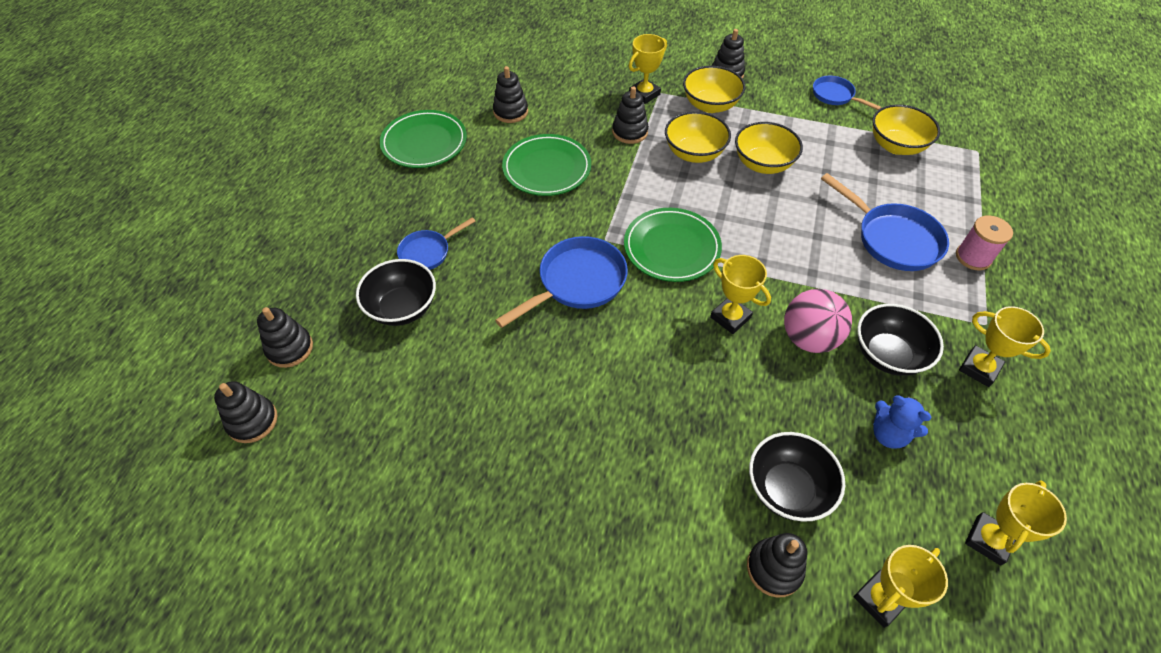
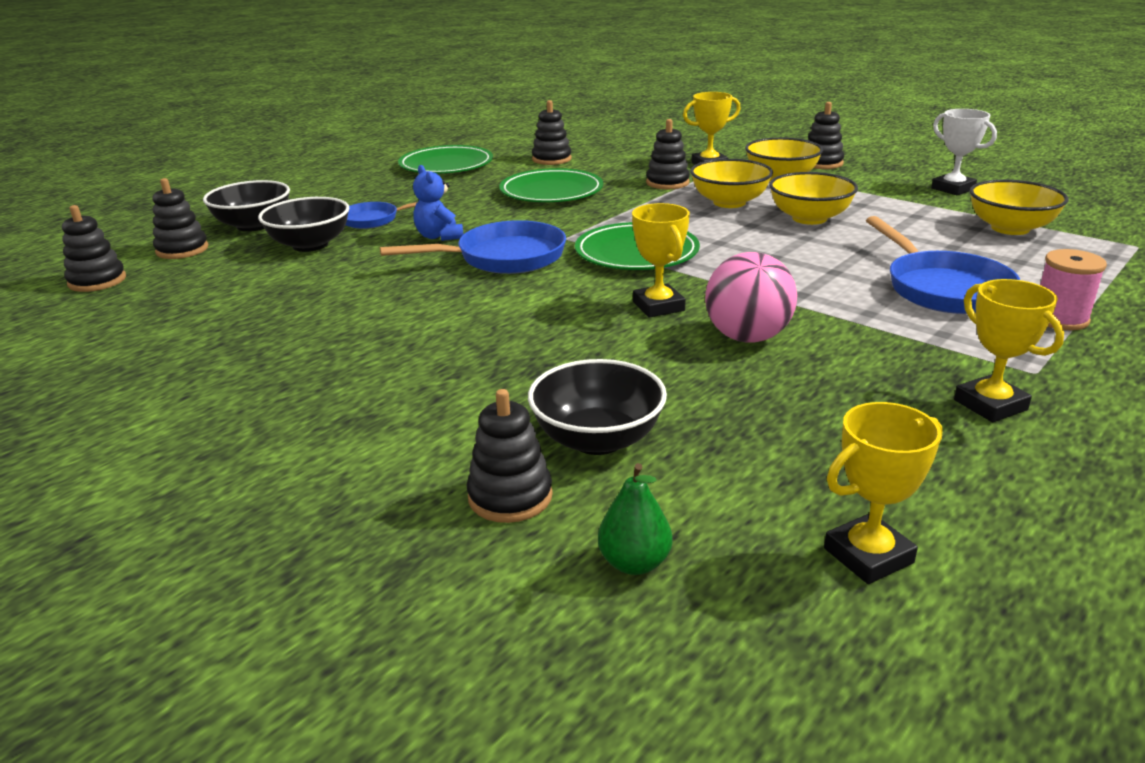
camera: 25 degrees right, 25 degrees down
(835, 96) = (952, 189): blue pan -> white trophy
(880, 599) = (634, 563): yellow trophy -> green pear
(887, 354) = (851, 368): black bowl -> black bowl (253, 225)
(888, 434) = (790, 429): blue teddy bear -> blue teddy bear (439, 236)

